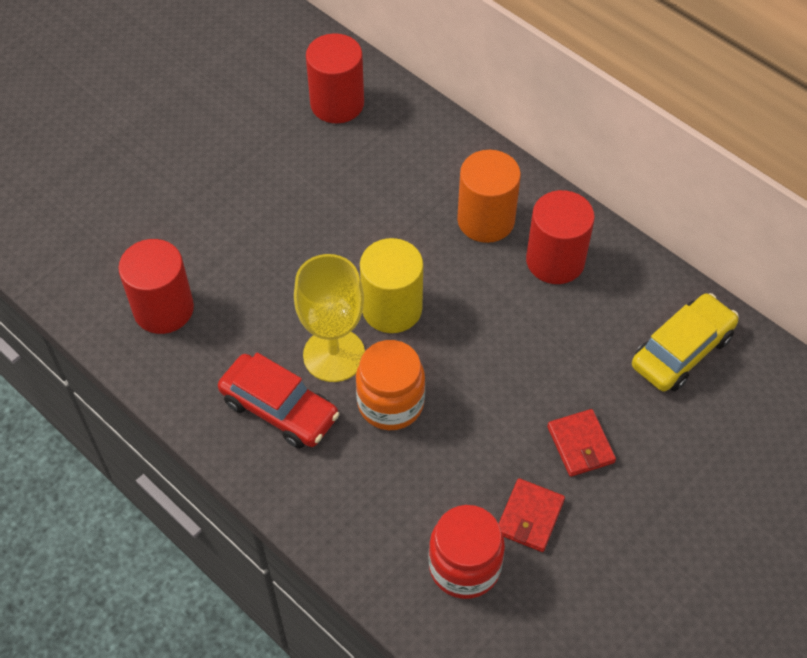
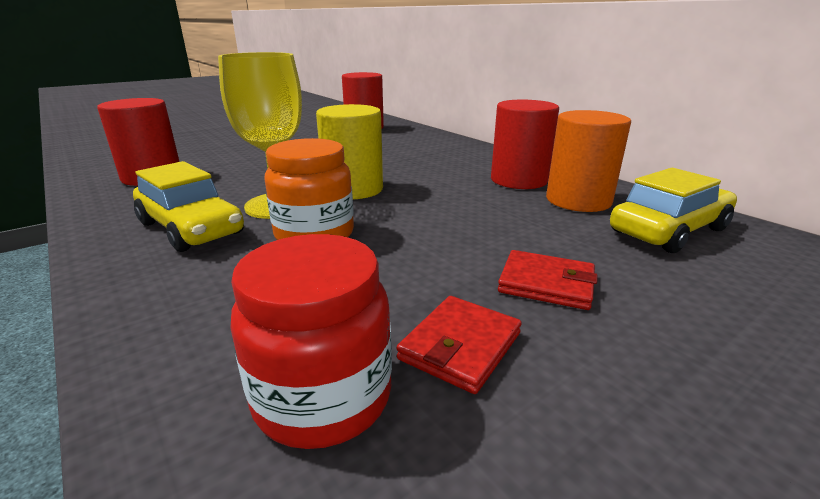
camera: 10 degrees right, 30 degrees down
(279, 409) = (191, 228): red car -> yellow car
(486, 220) = (458, 163): orange cylinder -> orange cylinder (578, 200)
(580, 444) = (546, 284): red wallet -> red wallet turned 60 degrees counterclockwise

